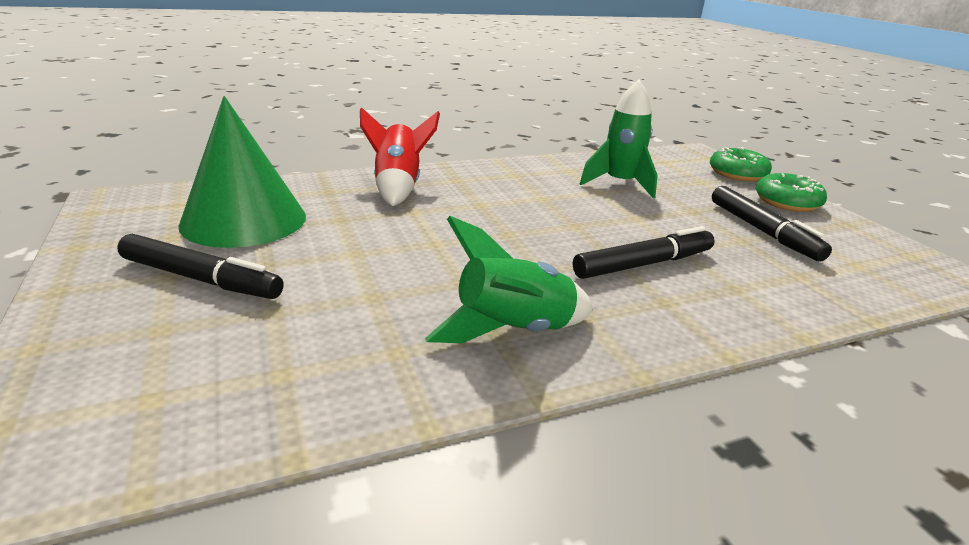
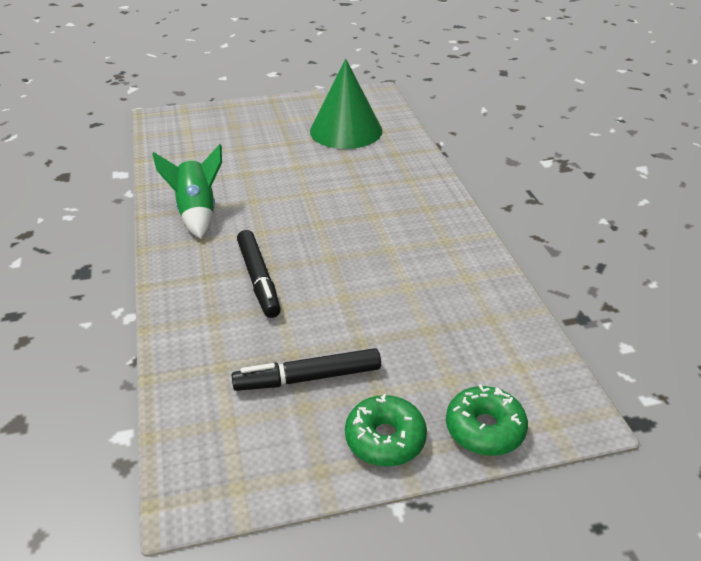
camera: 100 degrees right, 10 degrees up
(201, 279) = (276, 128): black marker -> none
(398, 187) = (406, 180): red rocket -> none
(619, 184) = (429, 305): green rocket -> none

